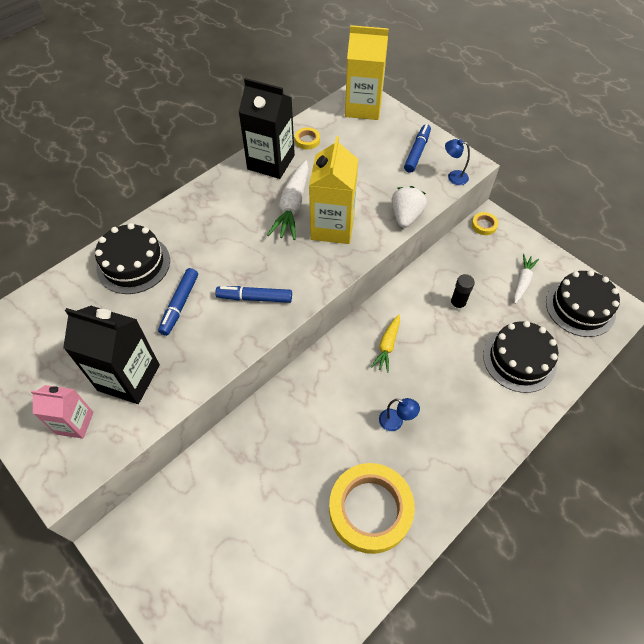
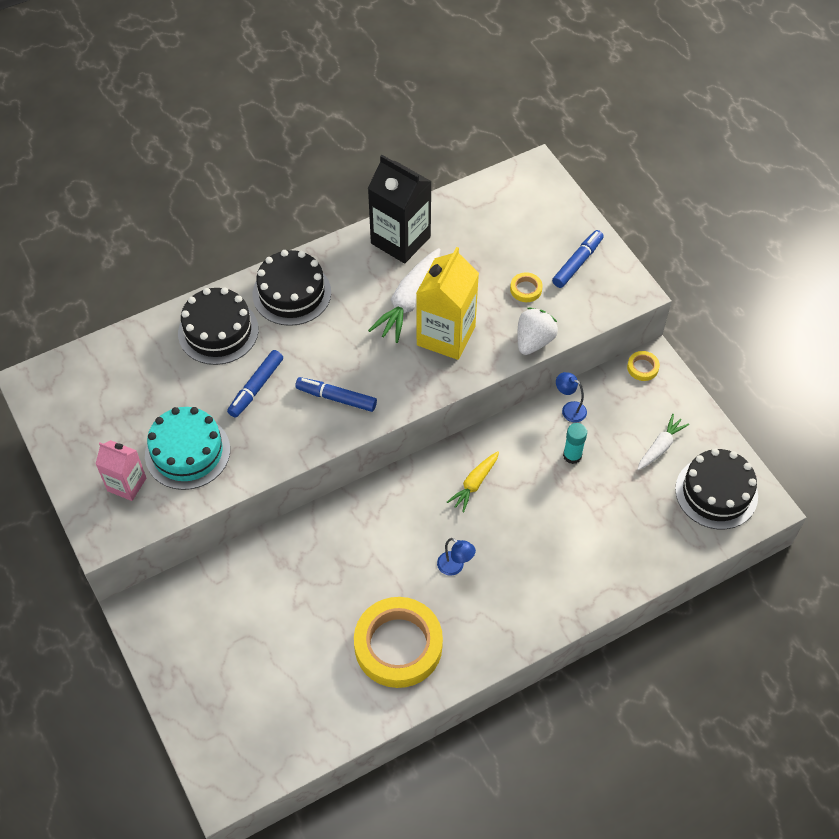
camera: 15 degrees right, 0 degrees up
(129, 377) = (187, 452): black carton -> turquoise cake
(307, 140) = (451, 220): yellow tape -> yellow tape (526, 289)
(363, 107) = (534, 189): yellow carton -> none
(453, 176) = (609, 303): blue lamp -> blue lamp (569, 409)
(457, 304) = (572, 455): black glue stick -> turquoise glue stick
(519, 360) = (618, 534): black cake -> black cake (291, 293)

